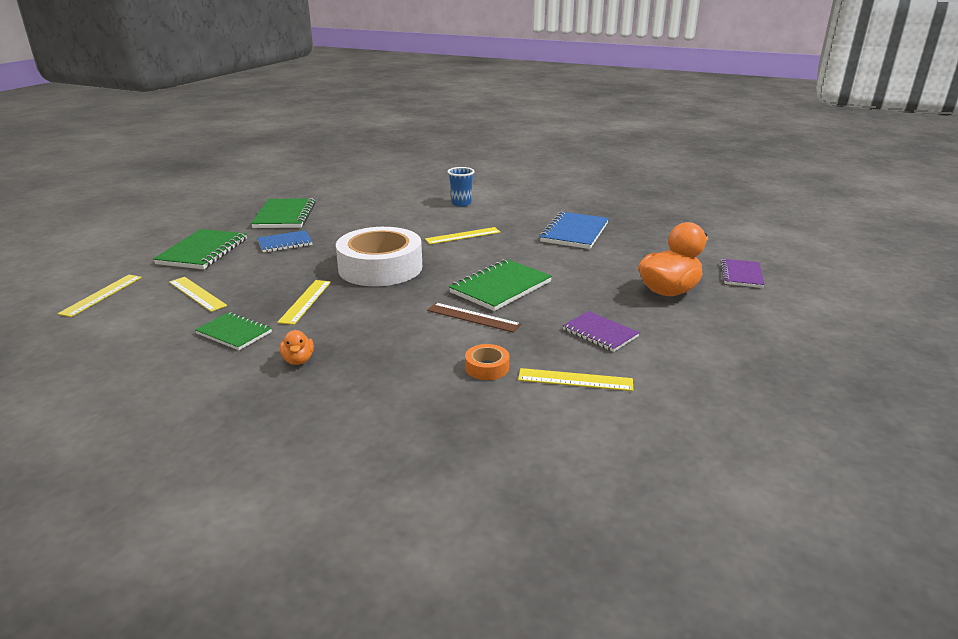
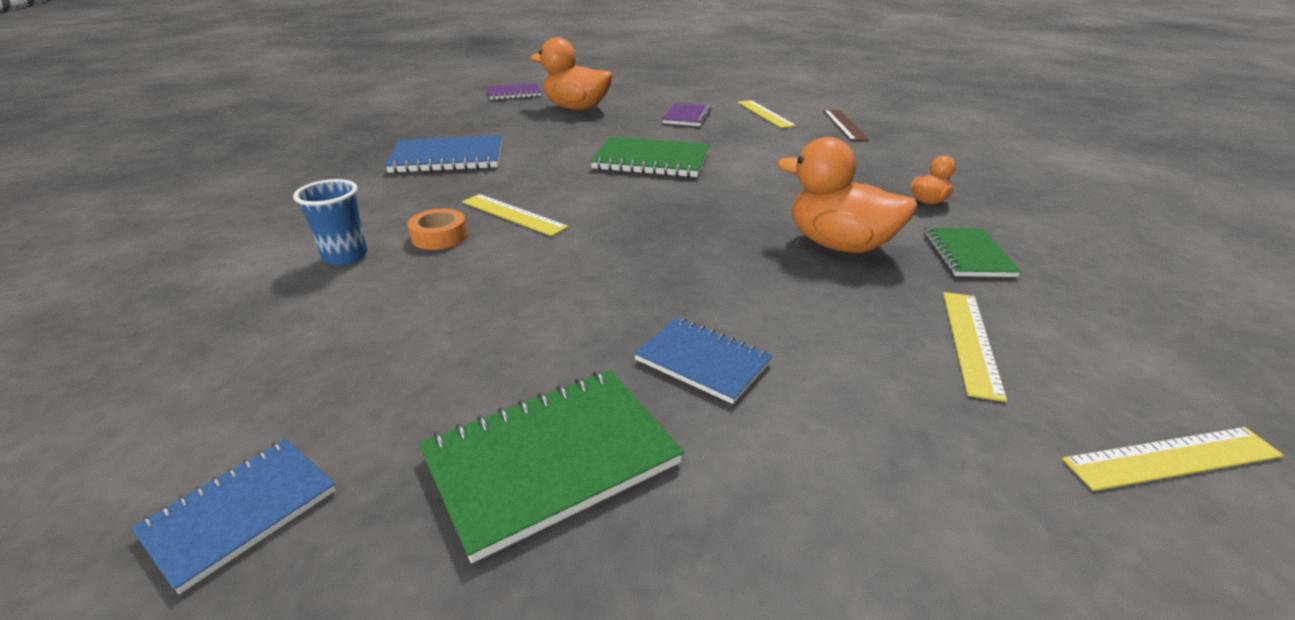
camera: 120 degrees left, 5 degrees up
(203, 251) = (869, 457): green notebook -> none
(305, 301) = (839, 245): yellow ruler -> orange duck
(328, 188) = (240, 512): none -> blue notebook
(380, 267) = (686, 234): white tape -> none
(473, 317) = (730, 157): brown ruler -> brown ruler (844, 125)
(487, 367) = (798, 137): orange tape -> orange tape (439, 236)

